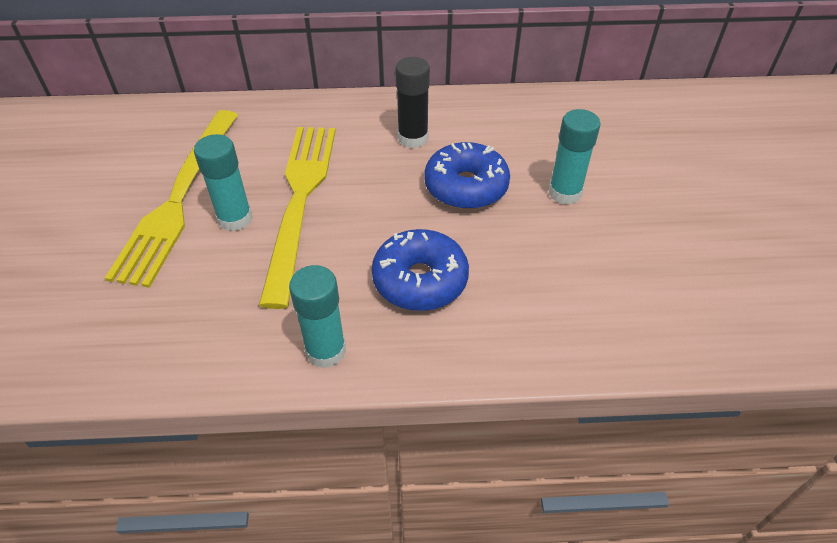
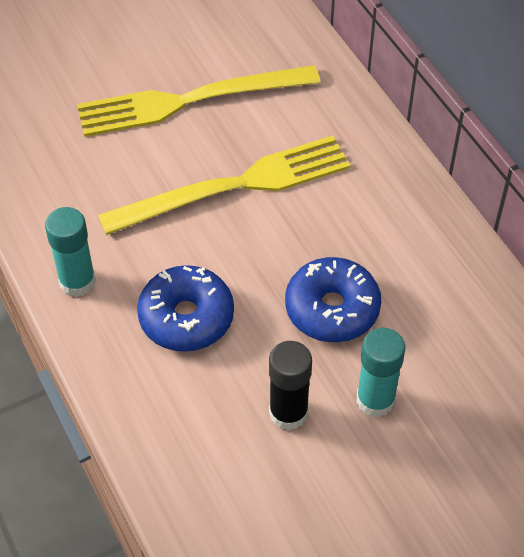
camera: 65 degrees right, 5 degrees up
(235, 219) = (187, 151): turquoise glue stick -> none
(413, 138) = (380, 236): black glue stick -> black glue stick (288, 413)

